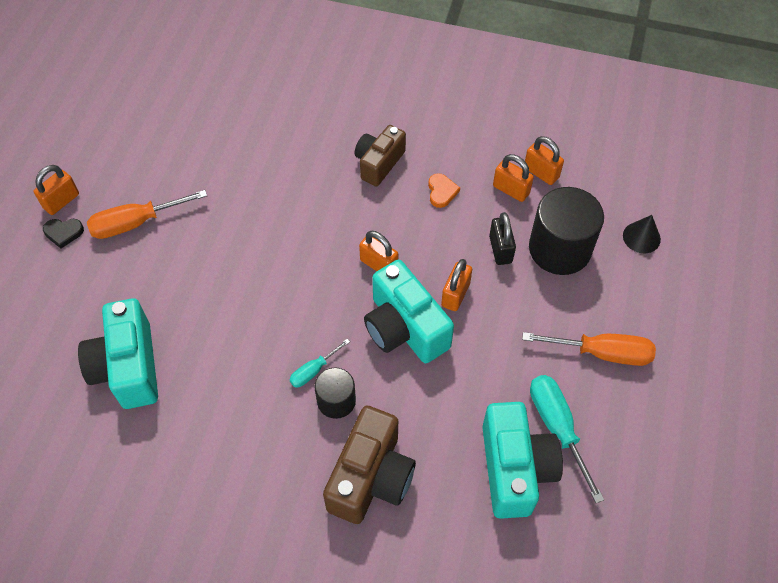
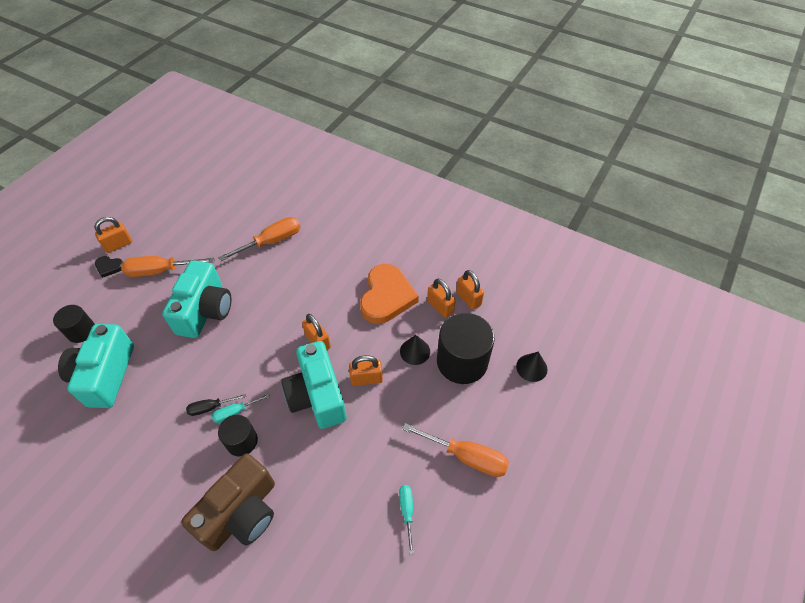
camera: 15 degrees right, 5 degrees down
(68, 321) = (81, 331): none -> black cylinder
(266, 154) = (271, 242): none -> orange screwdriver
(281, 372) = (210, 407): none -> black screwdriver
(379, 163) = (348, 265): brown camera -> none
(441, 192) = (386, 296): orange heart -> orange heart, size x2.25
(455, 294) = (366, 379): orange padlock -> orange padlock turned 45 degrees clockwise
(500, 249) = (415, 351): black padlock -> black cone
(514, 469) = (358, 538): turquoise camera -> turquoise camera (205, 311)
(557, 427) = (407, 512): turquoise screwdriver -> turquoise screwdriver, size x0.56

